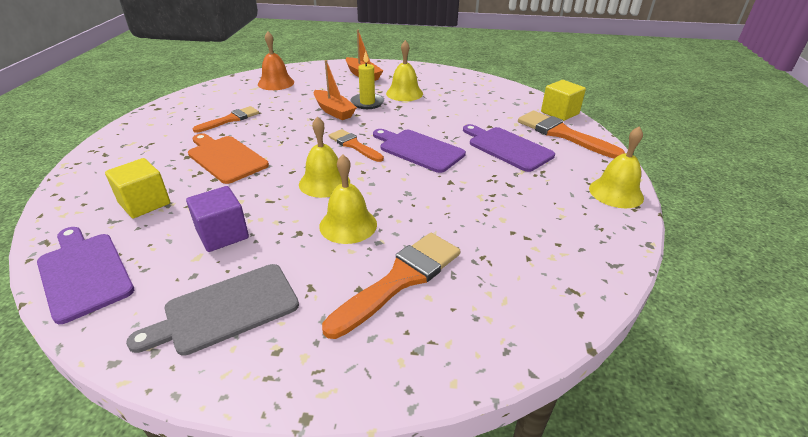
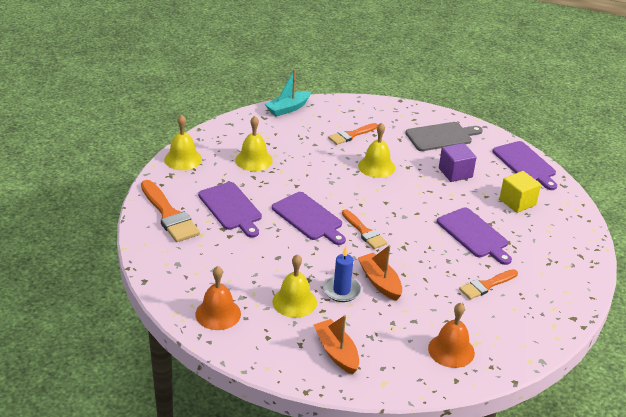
camera: 170 degrees left, 0 degrees up
(225, 158) = (474, 235): orange cutting board -> purple cutting board
(324, 182) = (391, 199): yellow bell -> yellow bell (253, 160)
(367, 103) = (341, 290): yellow candle -> blue candle
(400, 279) = (351, 135): orange brush -> orange brush, size x0.63
(459, 82) = (218, 314): none -> orange bell
(545, 325) = (288, 108): none -> turquoise boat
(559, 113) = (145, 242): yellow cube -> none

